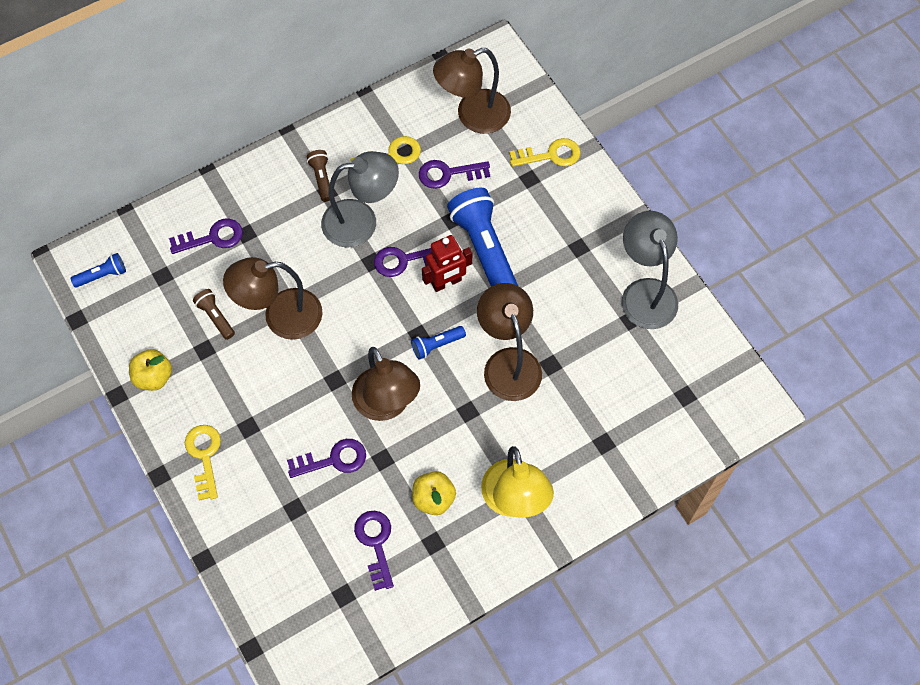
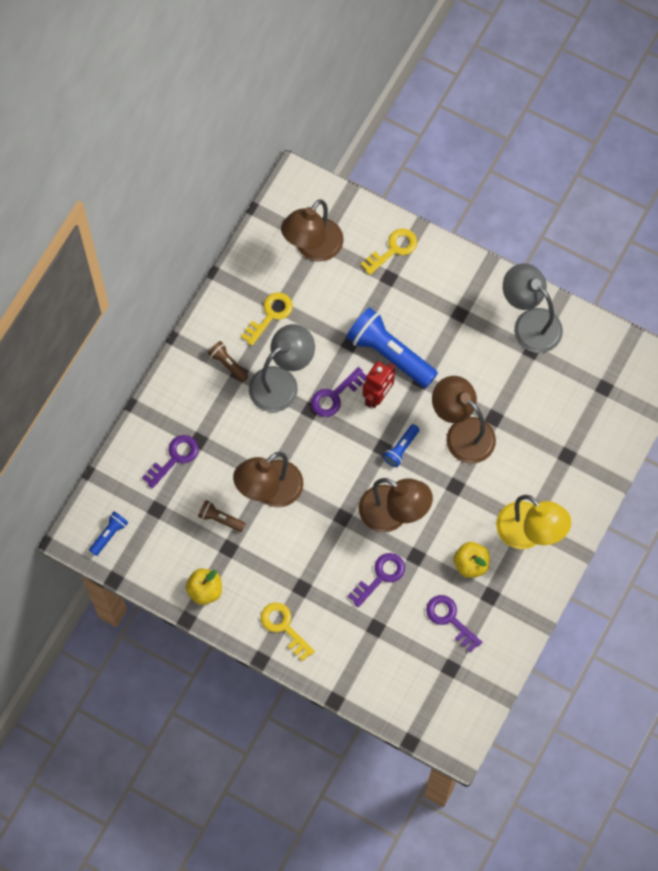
camera: 30 degrees left, 5 degrees up
(448, 174) = (324, 307): purple key -> none

